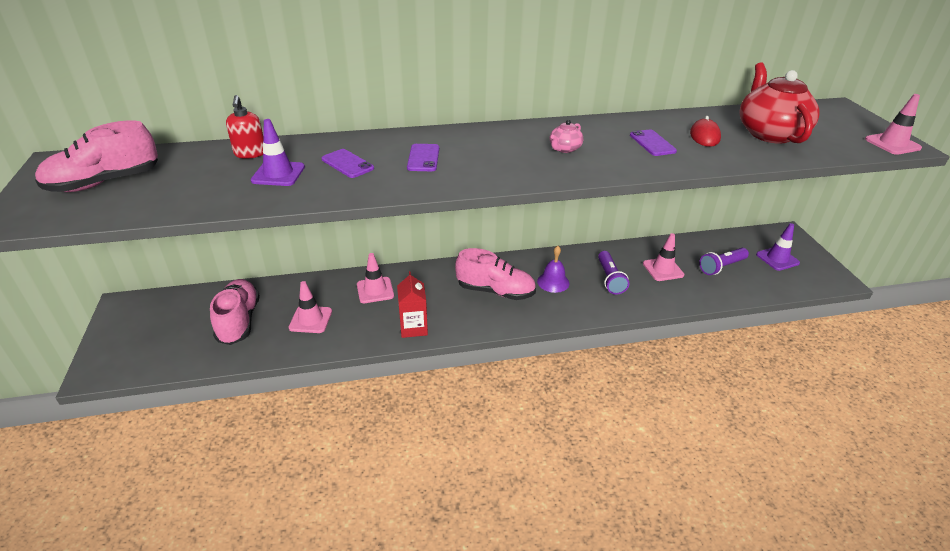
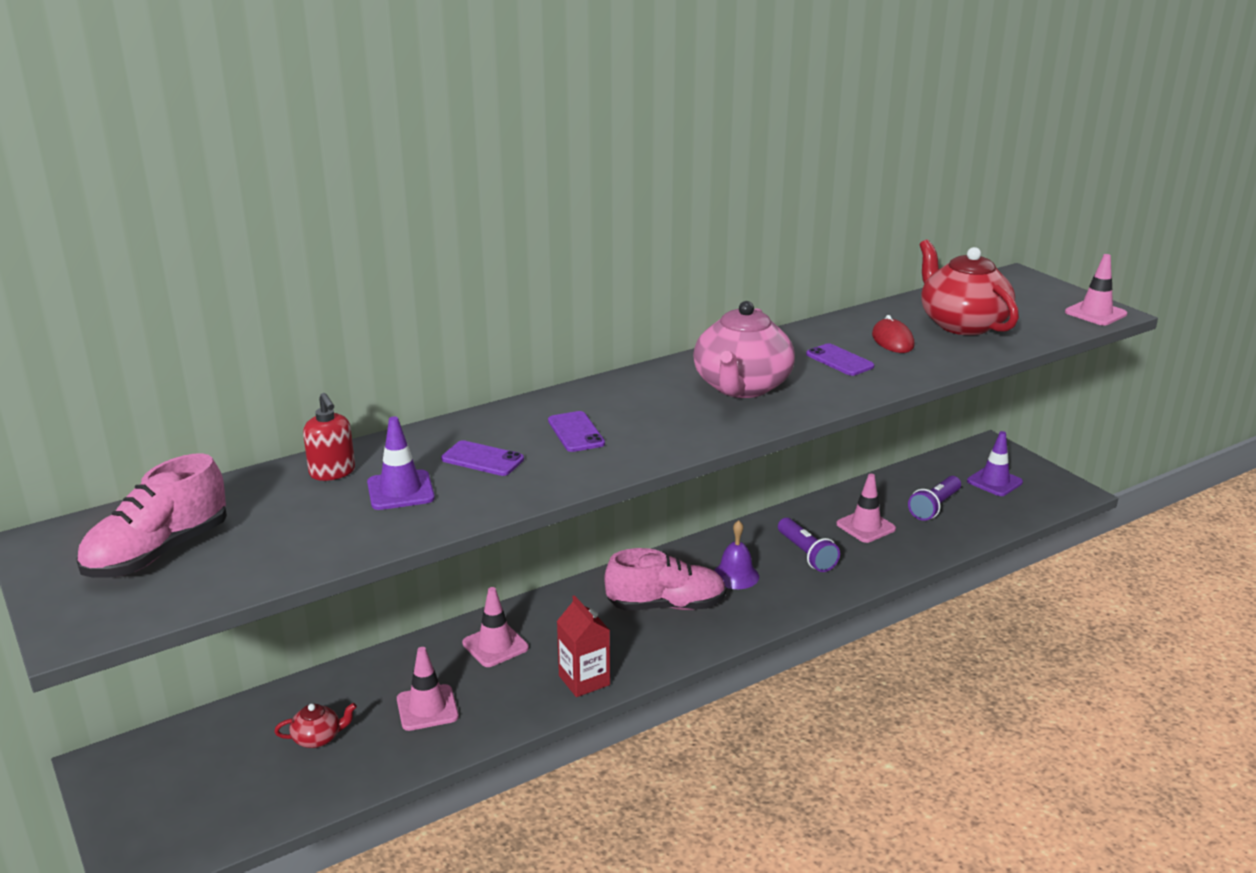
camera: 20 degrees left, 10 degrees down
(239, 321) = (318, 738): pink shoe -> red teapot
(564, 149) = (741, 387): pink teapot -> pink teapot, size x2.25

